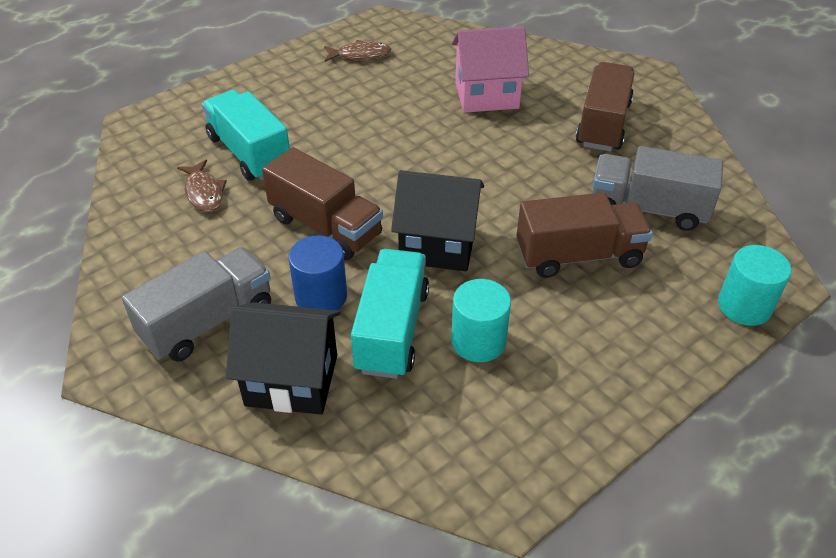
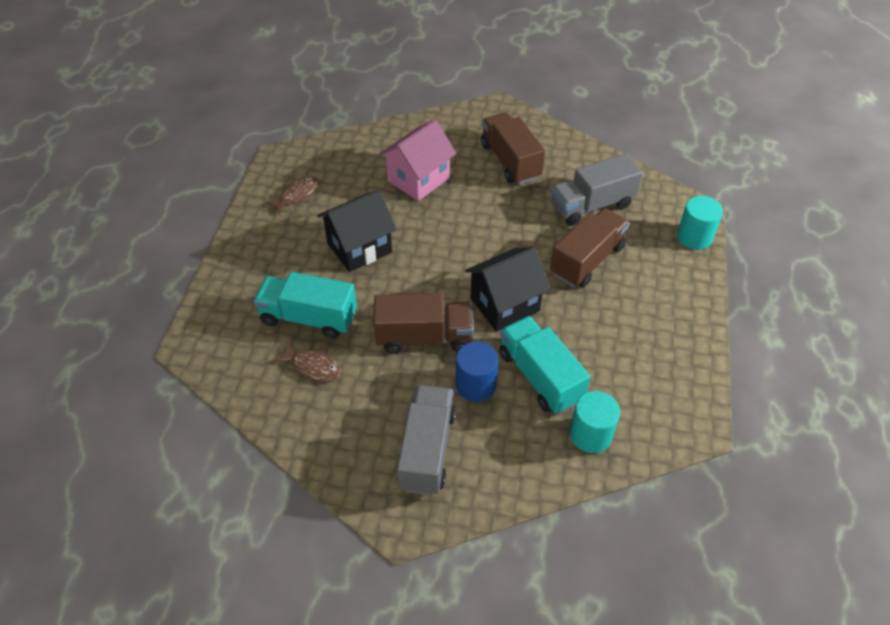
camera: 40 degrees left, 5 degrees up
(292, 380) = (520, 447): black house -> black house (359, 248)
(478, 341) = (591, 349): turquoise cylinder -> turquoise cylinder (590, 434)

